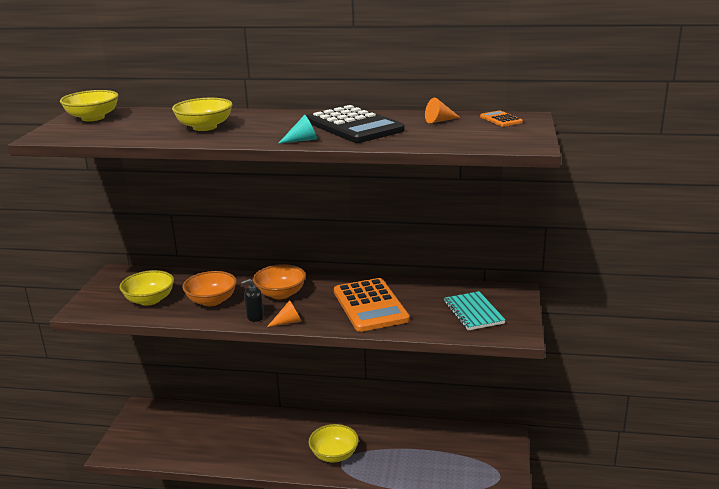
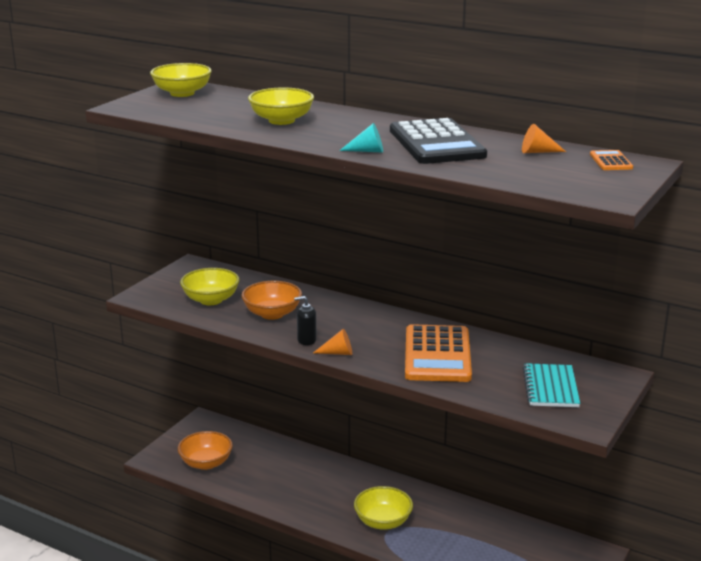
camera: 20 degrees right, 0 degrees up
(280, 294) = (348, 321): orange bowl -> orange bowl (206, 463)

